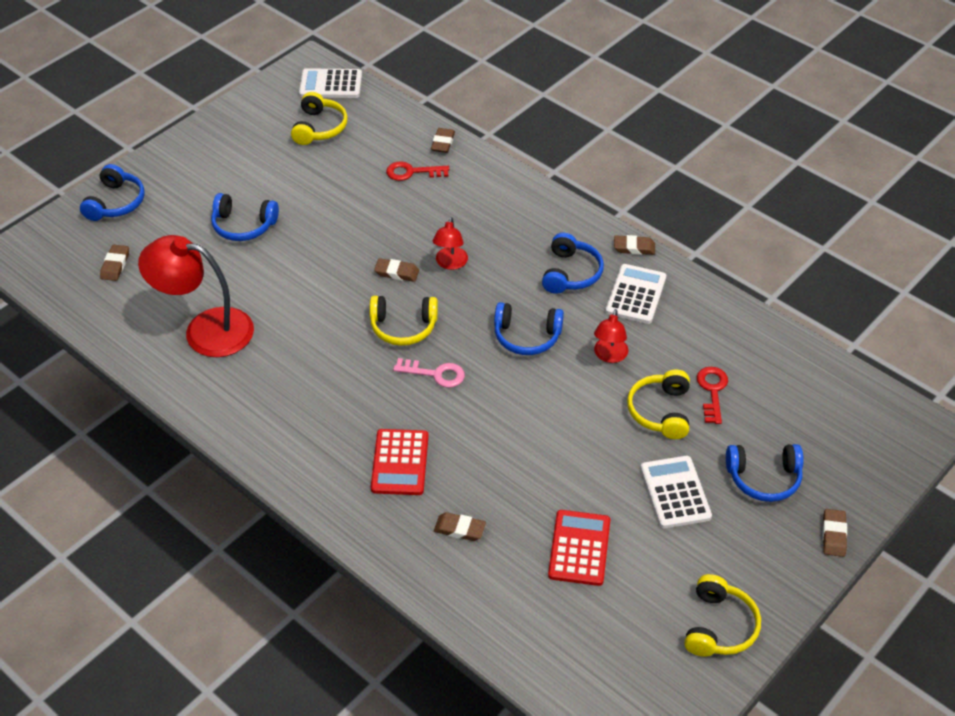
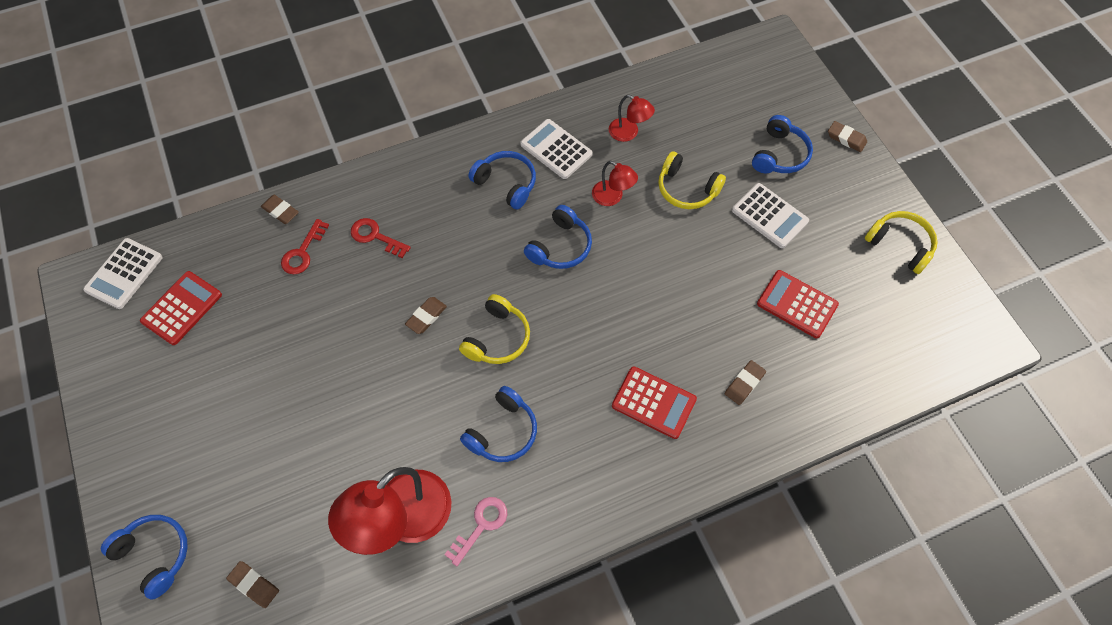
camera: 65 degrees left, 15 degrees up
(243, 226) = (277, 432): blue headphones -> blue headphones (503, 432)
(319, 128) = (182, 308): yellow headphones -> red calculator
(435, 374) = (566, 334): pink key -> pink key (481, 526)
(450, 263) = (441, 269): red lamp -> red lamp (629, 133)
(634, 248) = (503, 127): brown eraser -> none
(675, 492) = (769, 216): white calculator -> white calculator turned 150 degrees counterclockwise
(712, 391) = (682, 146): red key -> red key (375, 237)

